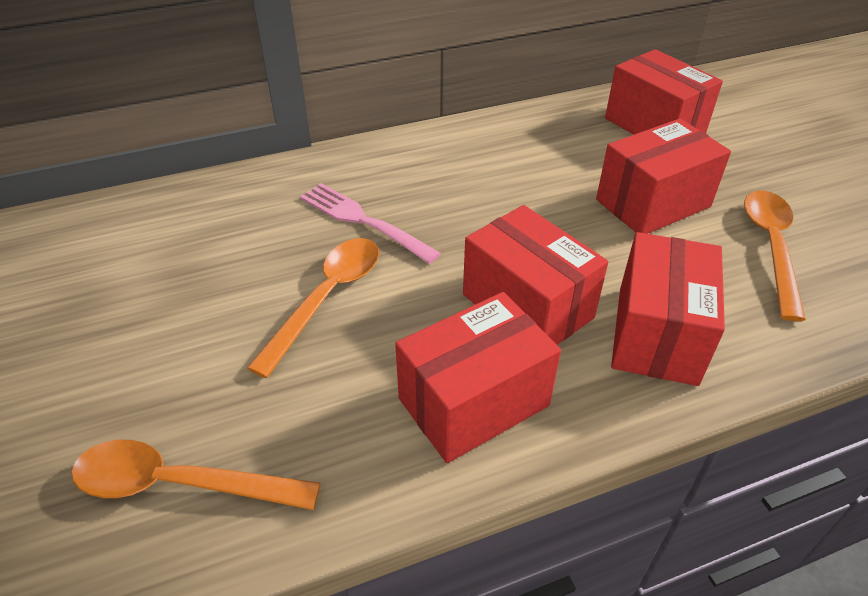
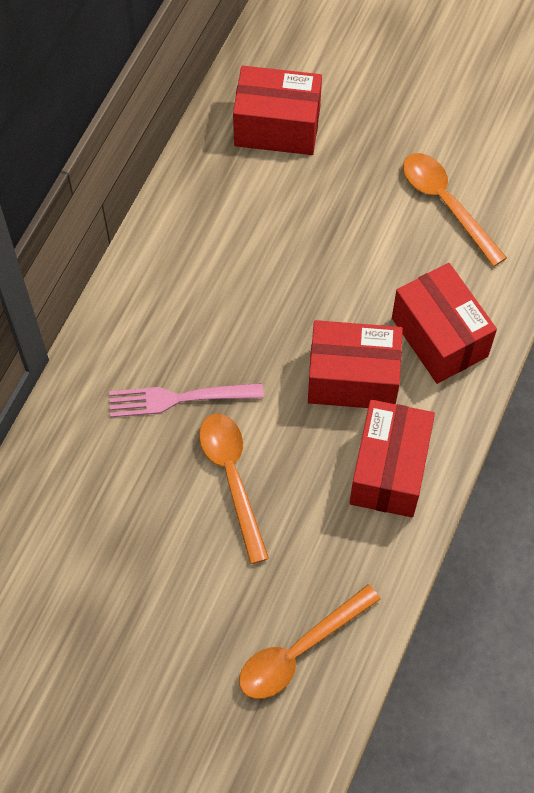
camera: 45 degrees left, 20 degrees up
(653, 203) = (346, 219): red box -> none

